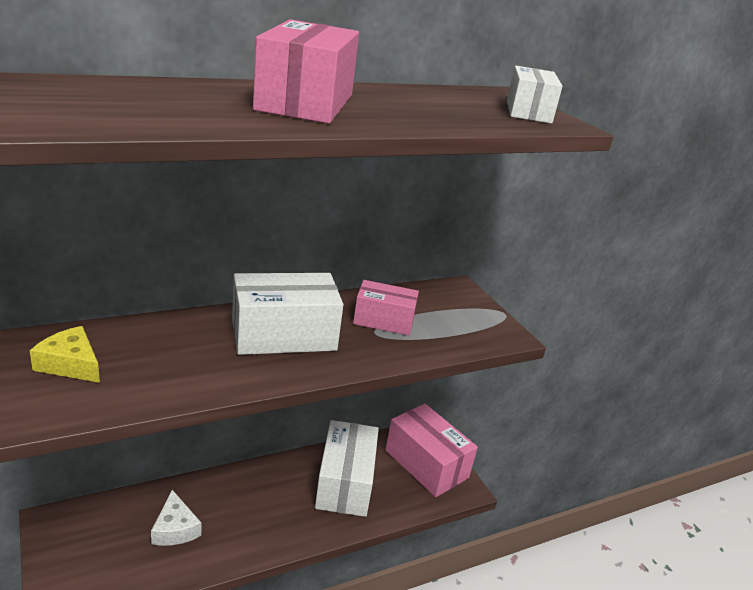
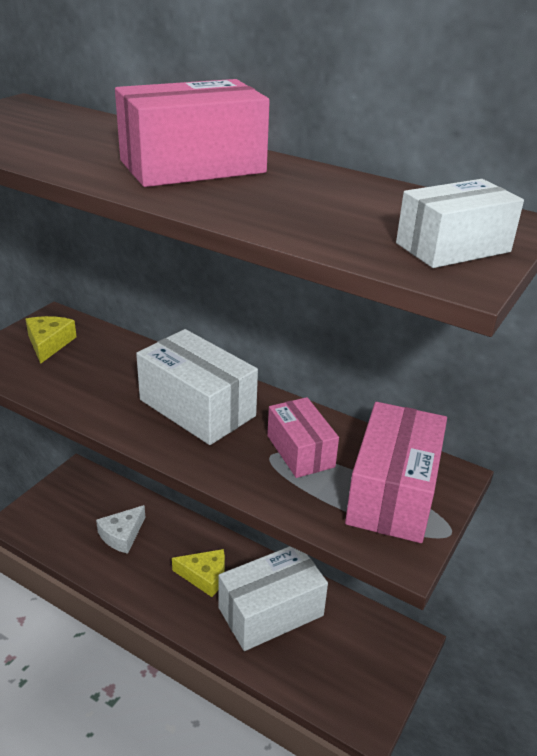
camera: 60 degrees right, 5 degrees up
(277, 500) = (204, 576): none -> yellow cheese
(426, 464) = (366, 665): pink box -> pink box (393, 493)

